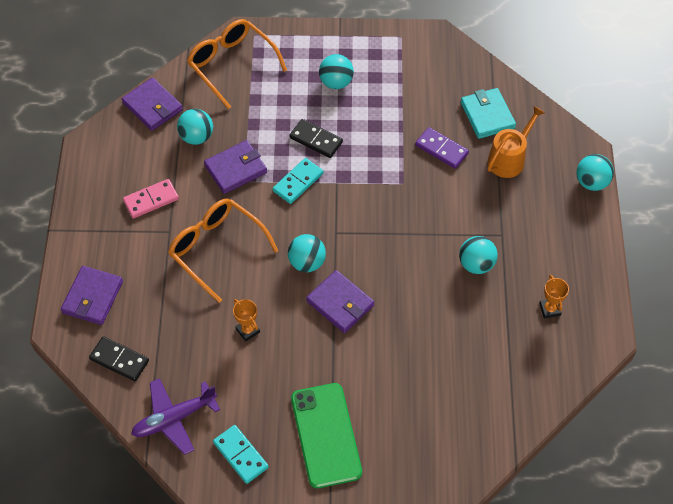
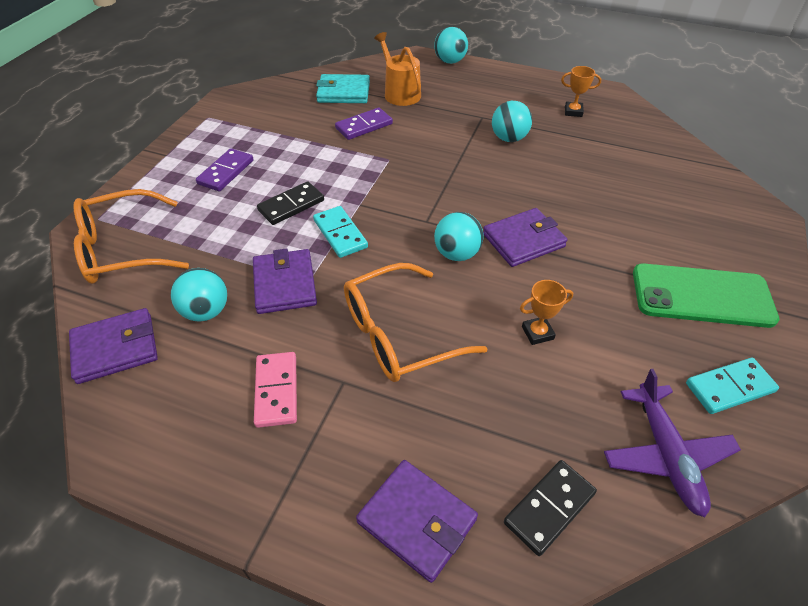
camera: 70 degrees left, 10 degrees down
(336, 82) = (226, 172): turquoise ball -> purple domino

